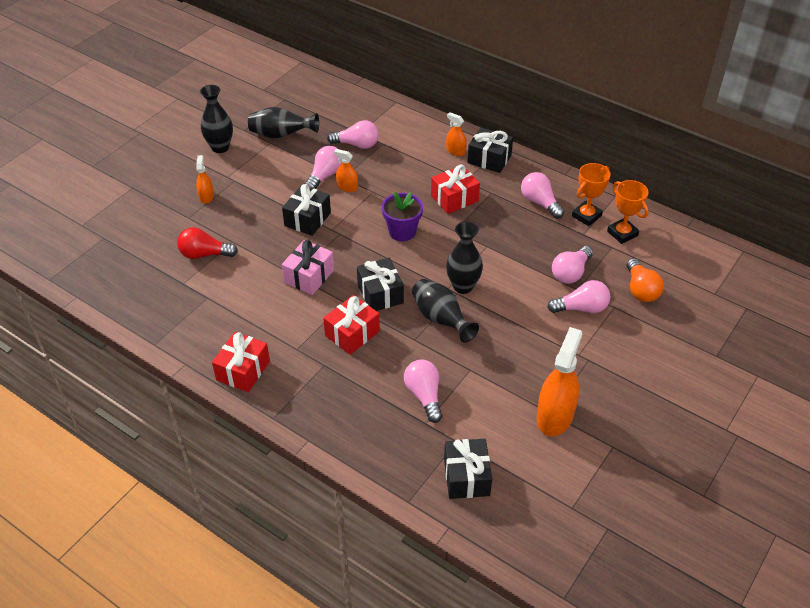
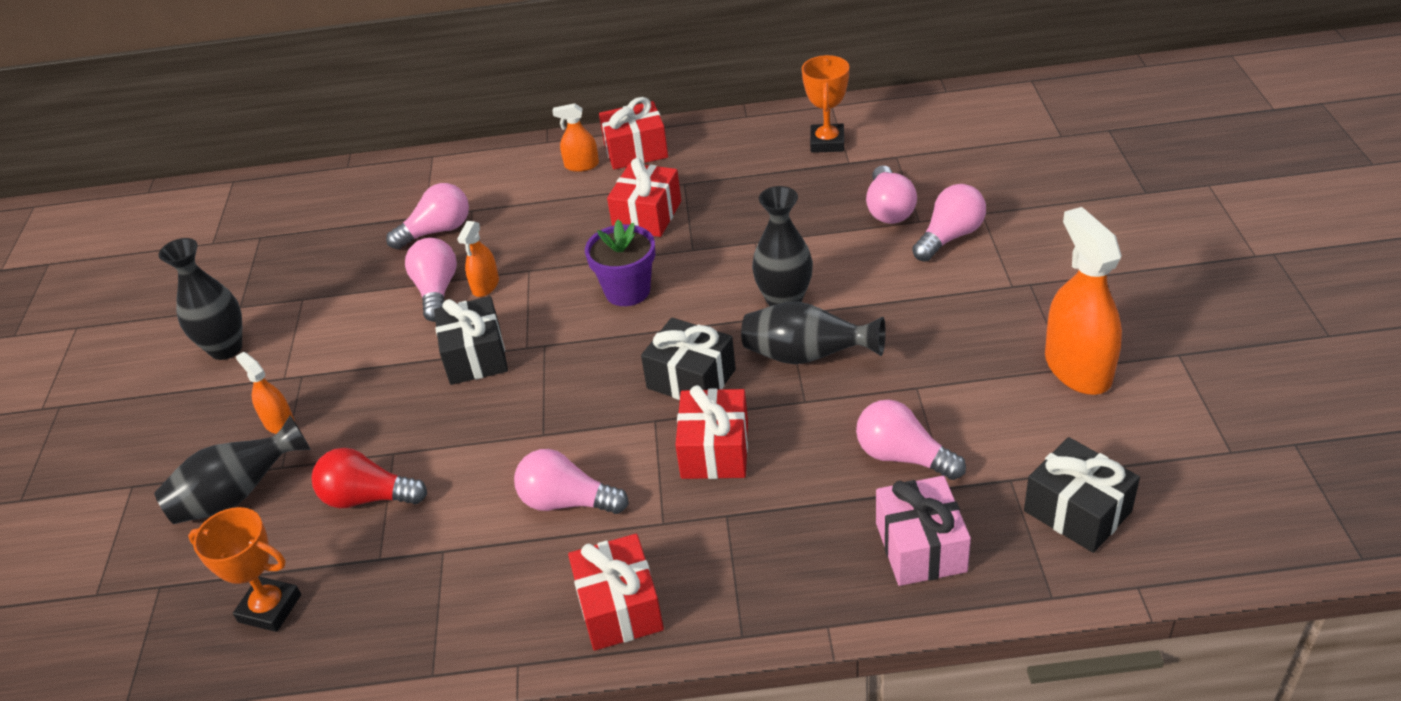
camera: 35 degrees left, 5 degrees down
(204, 254) = (368, 497): red light bulb -> red light bulb turned 45 degrees clockwise
(281, 135) = (308, 281): black vase -> black vase (238, 495)
(309, 276) = (565, 422): pink gift -> pink gift (920, 547)
(347, 187) = (485, 285): orange spray bottle -> orange spray bottle turned 60 degrees counterclockwise
(489, 159) = (635, 151): black gift -> red gift
(540, 202) = (756, 160): pink light bulb -> pink light bulb (567, 501)
(622, 233) = (889, 137): orange trophy -> orange trophy (270, 608)
(640, 290) = (985, 179): orange light bulb -> none

